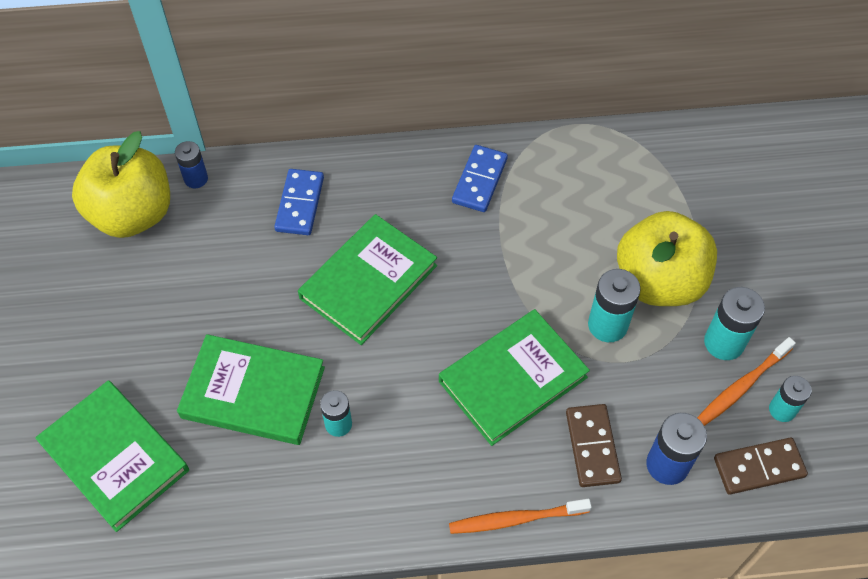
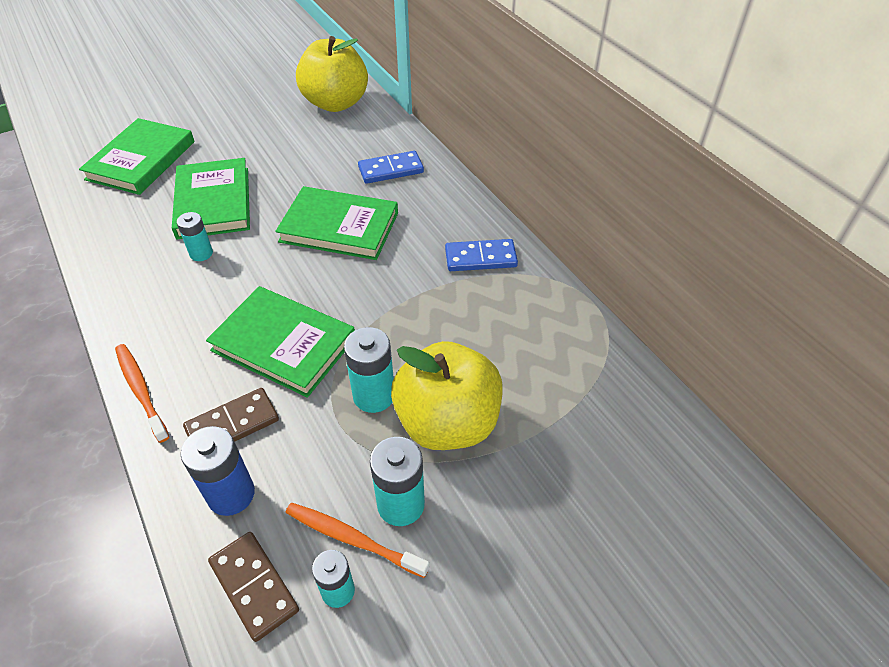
camera: 65 degrees right, 10 degrees down
(196, 179) = (382, 118): blue battery -> none

